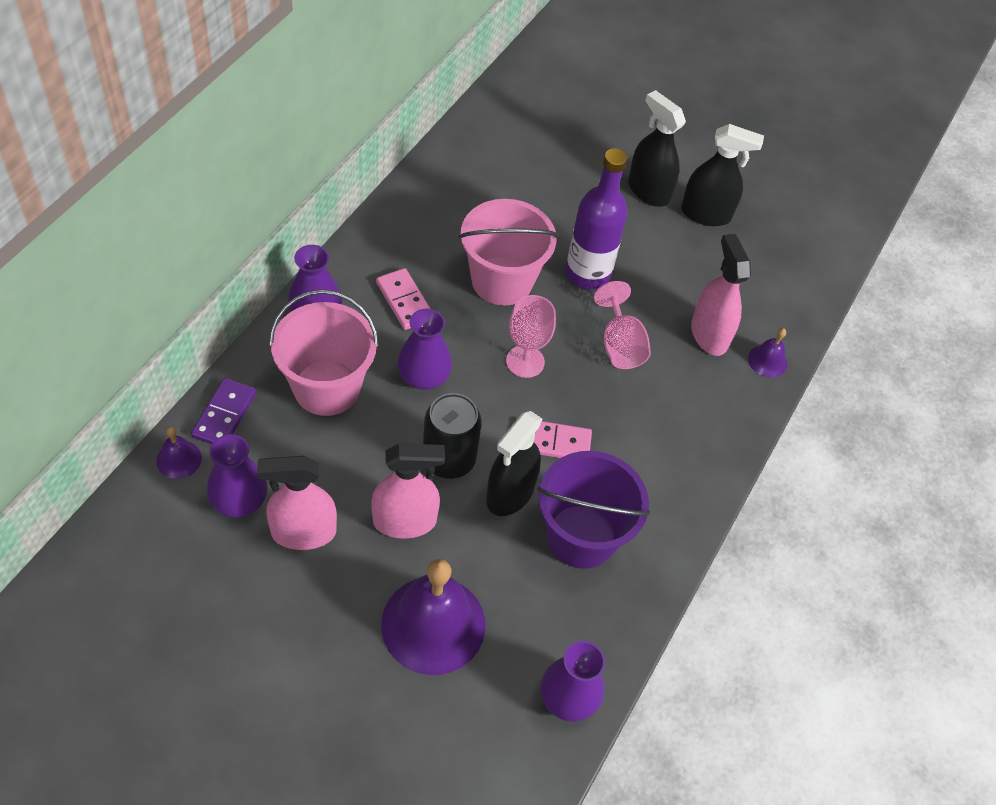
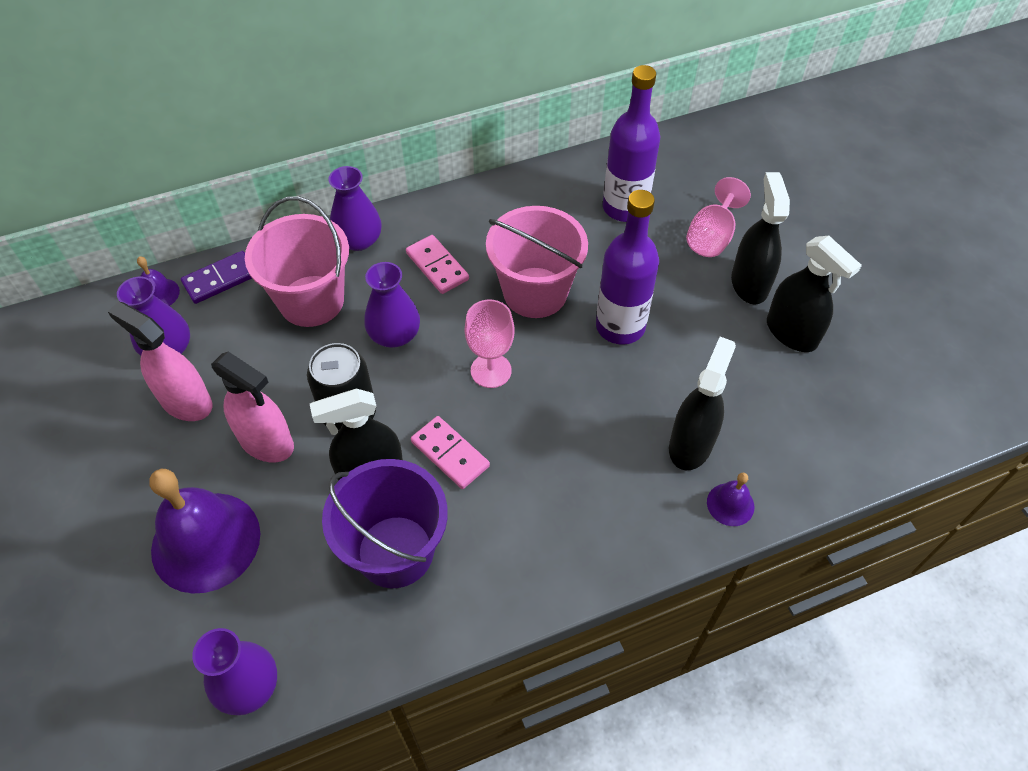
camera: 45 degrees right, 0 degrees up
(404, 301) = (437, 266): pink domino -> pink domino turned 45 degrees counterclockwise
(507, 174) = (625, 207): none -> purple bottle
(620, 345) = (592, 405): pink goblet -> pink goblet (711, 237)
(709, 334) = (690, 444): pink spray bottle -> black spray bottle

